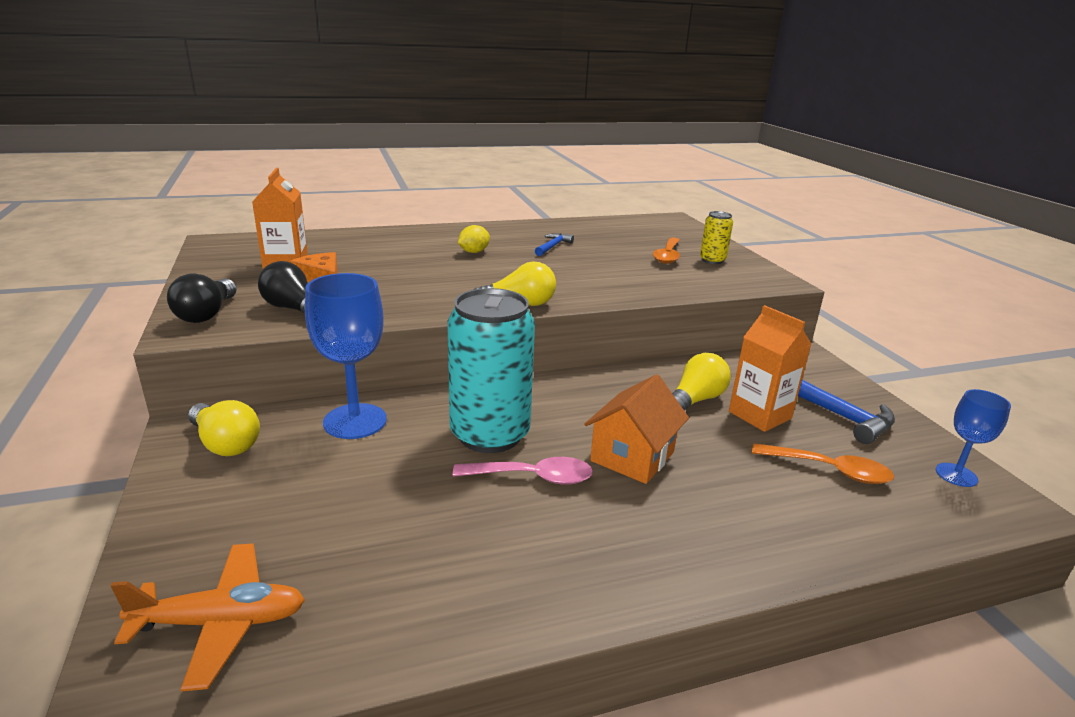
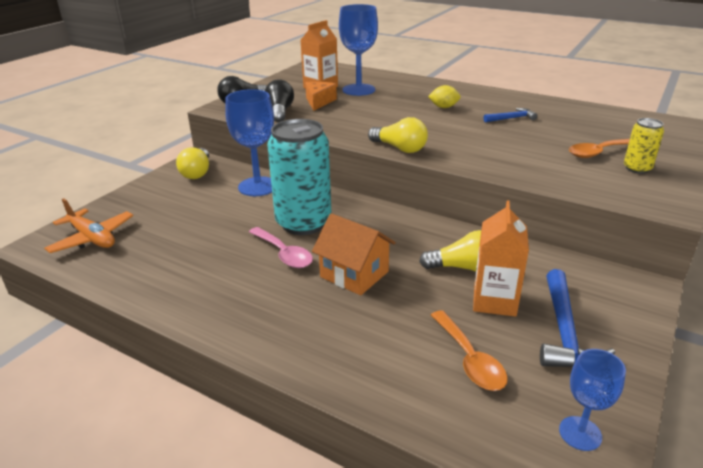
camera: 50 degrees right, 5 degrees up
(343, 257) = (358, 90): none -> blue goblet
(632, 456) = (354, 274): orange house -> orange house turned 45 degrees clockwise

